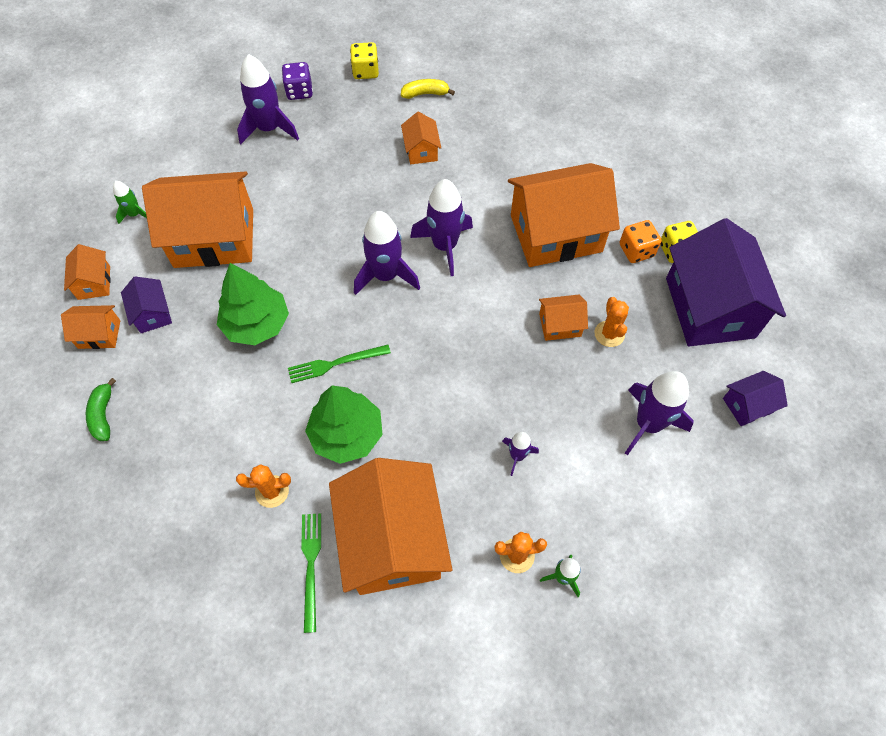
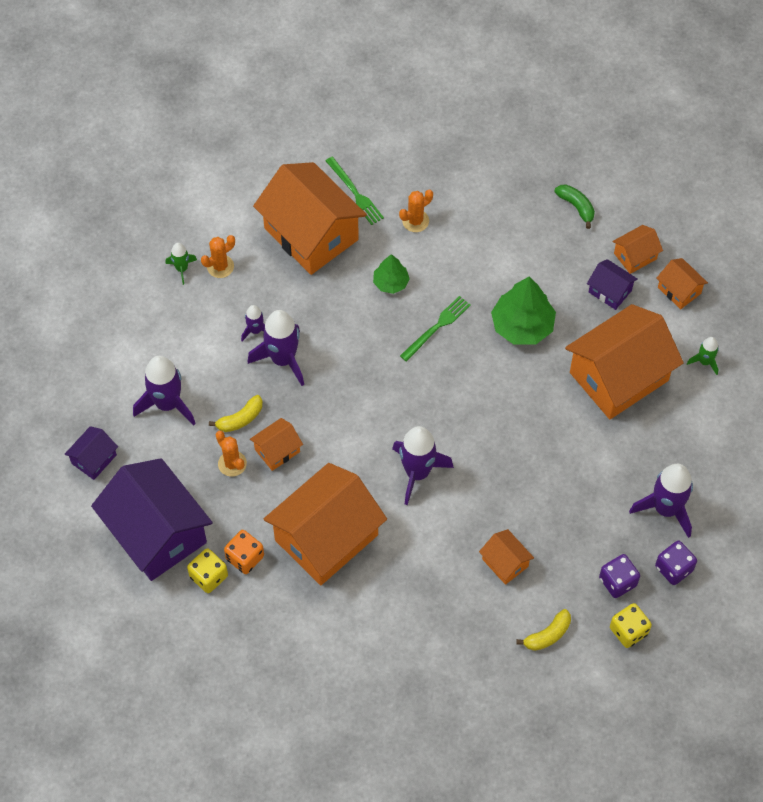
camera: 150 degrees right, 0 degrees up
(346, 434) = (391, 282): green tree -> green tree, size x0.58
(347, 102) = (617, 581): none -> purple dice
(386, 275) = (449, 419): purple rocket -> purple rocket (283, 359)
(580, 371) = (240, 419): none -> yellow banana

